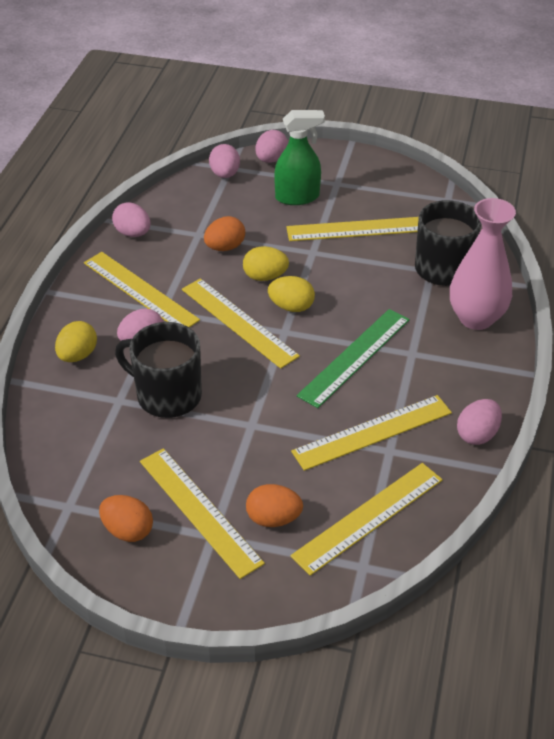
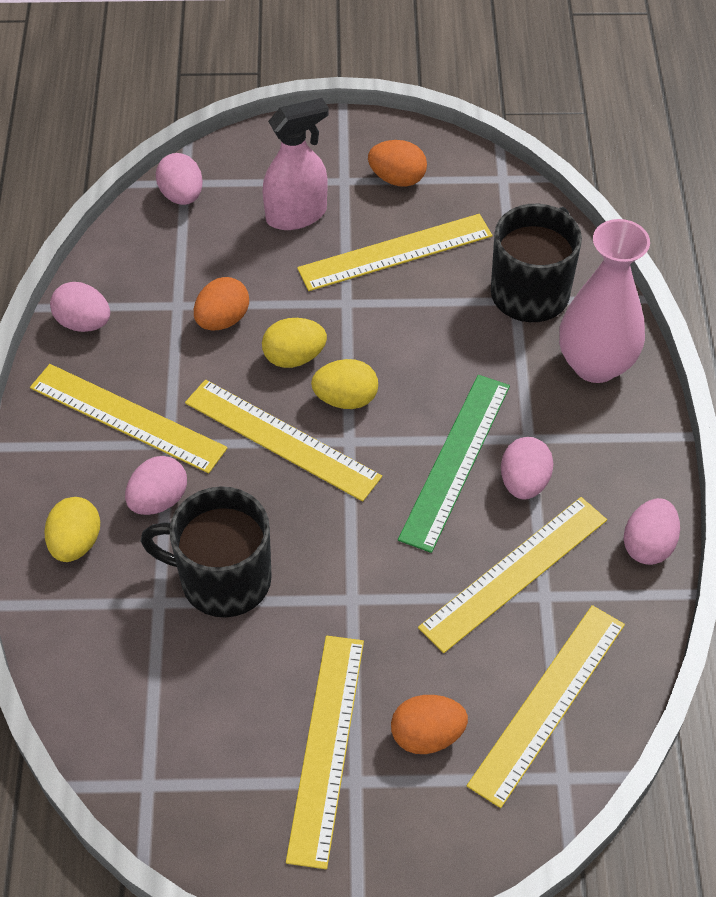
camera: 15 degrees left, 10 degrees up
(128, 530) = (241, 802): orange egg -> orange egg (397, 178)
(200, 510) = (327, 747): yellow ruler -> yellow ruler turned 60 degrees clockwise
(271, 159) = (239, 157): pink egg -> pink egg (524, 482)
(297, 197) = (297, 214): green spray bottle -> pink spray bottle

